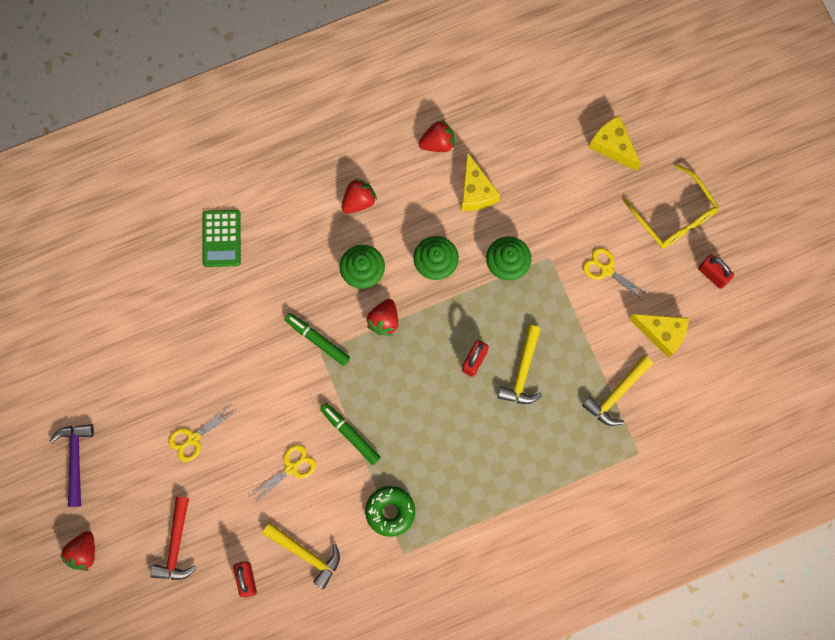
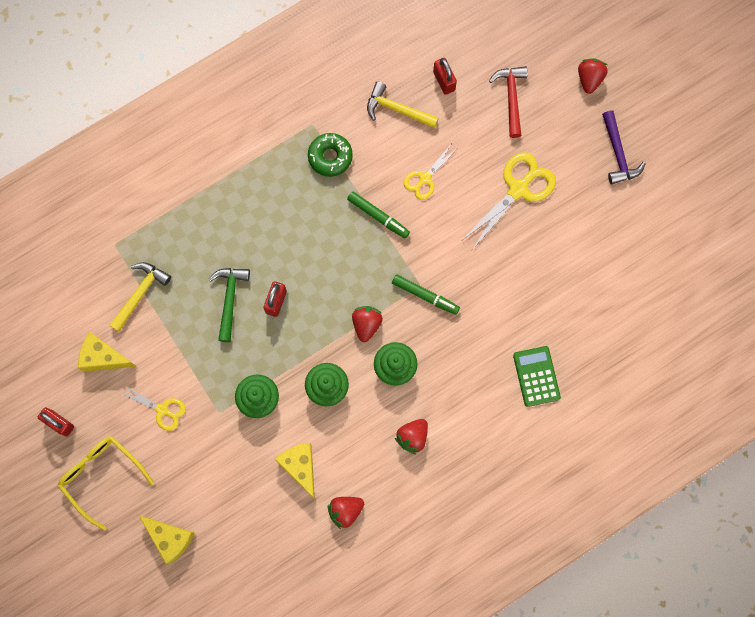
camera: 170 degrees right, 0 degrees up
(193, 438) = (518, 189): yellow scissors -> yellow scissors, size x1.71
(522, 372) = (230, 299): yellow hammer -> green hammer

